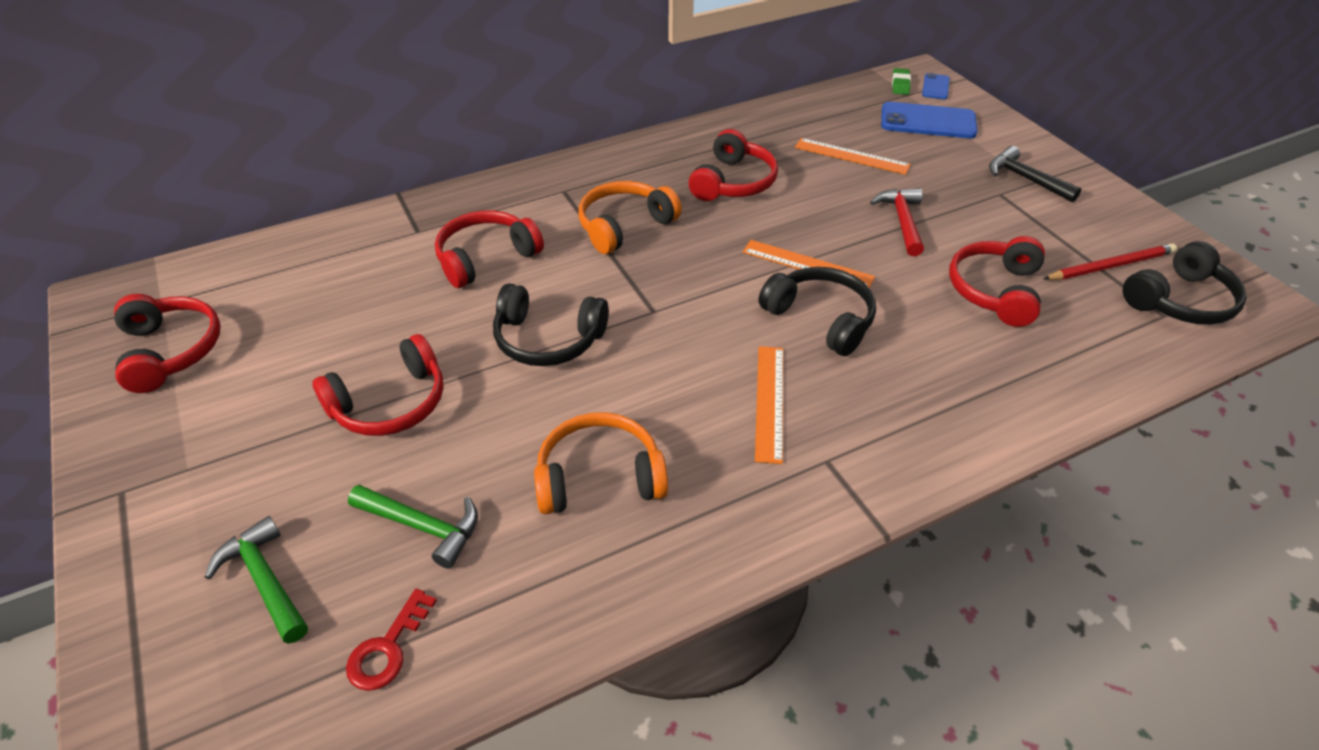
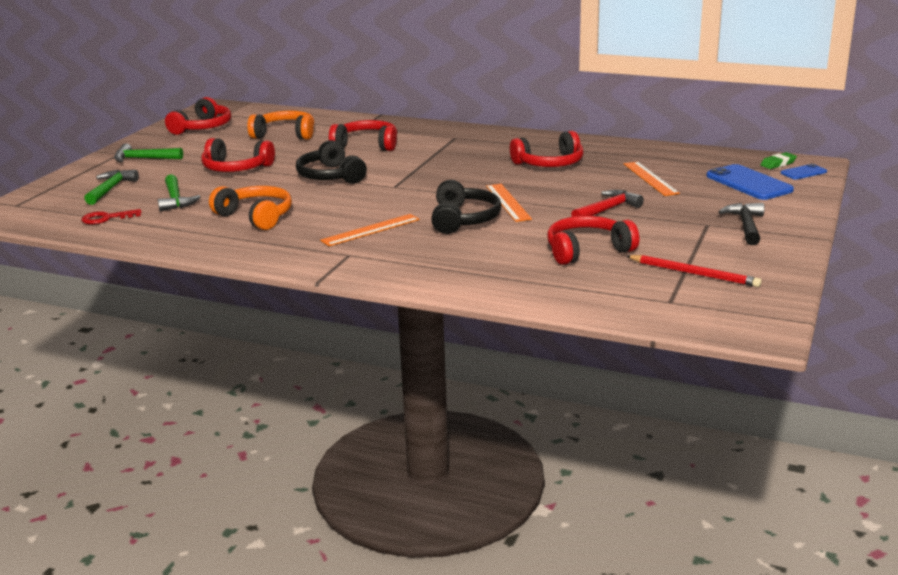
camera: 50 degrees right, 20 degrees down
(193, 477) = (143, 159): none -> green hammer
(625, 226) = (452, 158): orange headphones -> orange headphones (285, 135)
(1179, 300) = (699, 302): black headphones -> none

